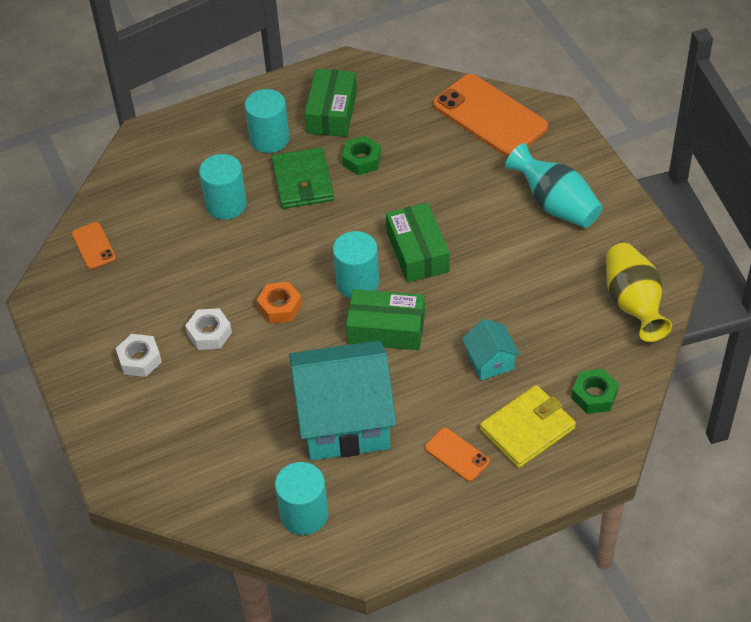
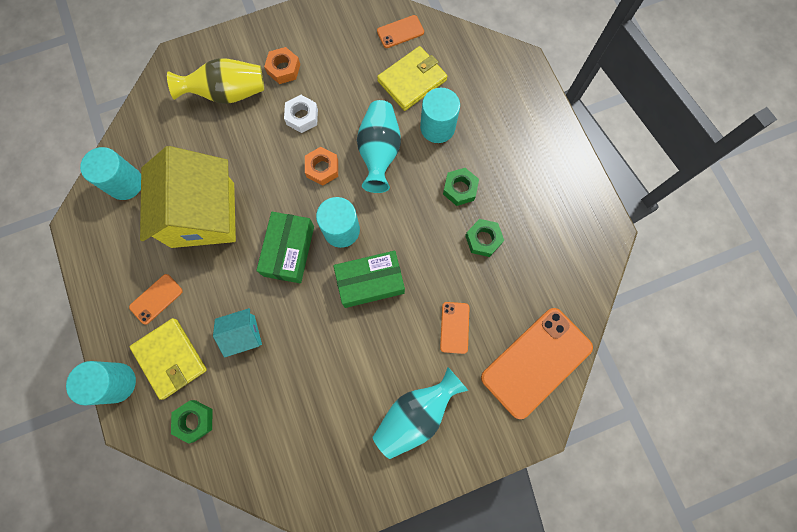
camera: 90 degrees right, 25 degrees up
(140, 359) = (283, 69): white nut -> orange nut
(163, 230) = (412, 80): none -> yellow wallet
(258, 255) = (379, 152): none -> turquoise vase
(269, 139) = (513, 162): turquoise cylinder -> turquoise cylinder (116, 382)
(303, 181) = (460, 189): green wallet -> green nut
(331, 112) = (545, 215): green box -> none
(344, 421) = (203, 215): turquoise house -> yellow house
(461, 179) = (454, 327): none -> orange phone
(633, 304) = (289, 472): yellow vase -> yellow vase (227, 93)

